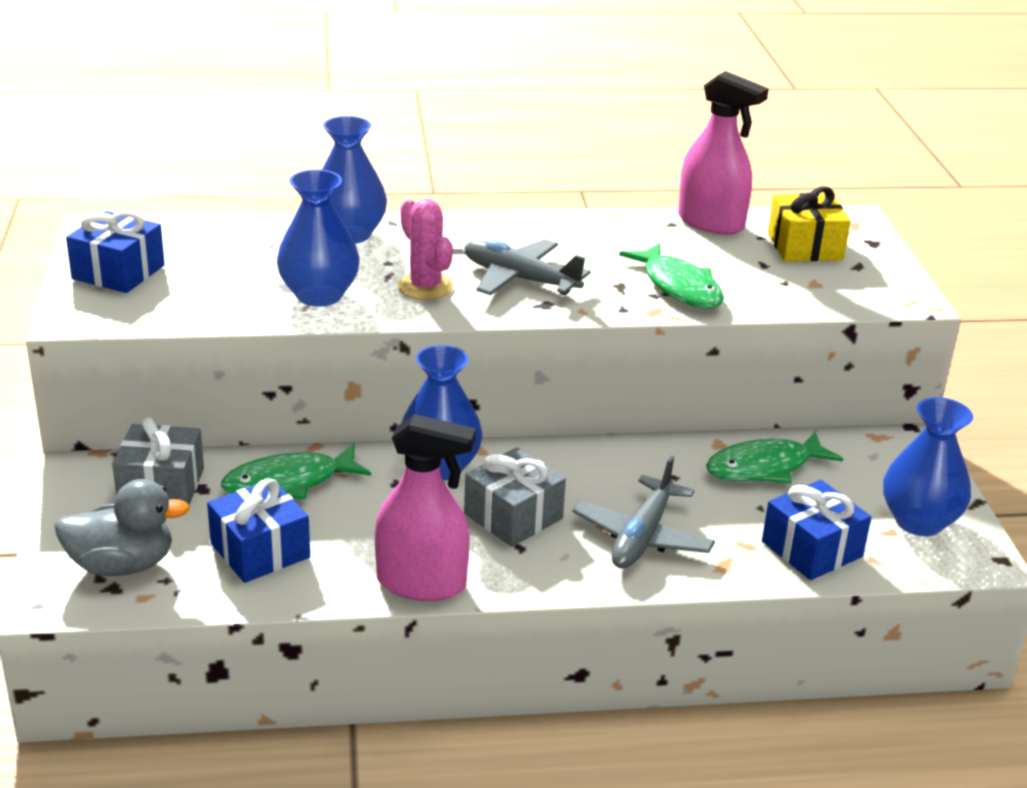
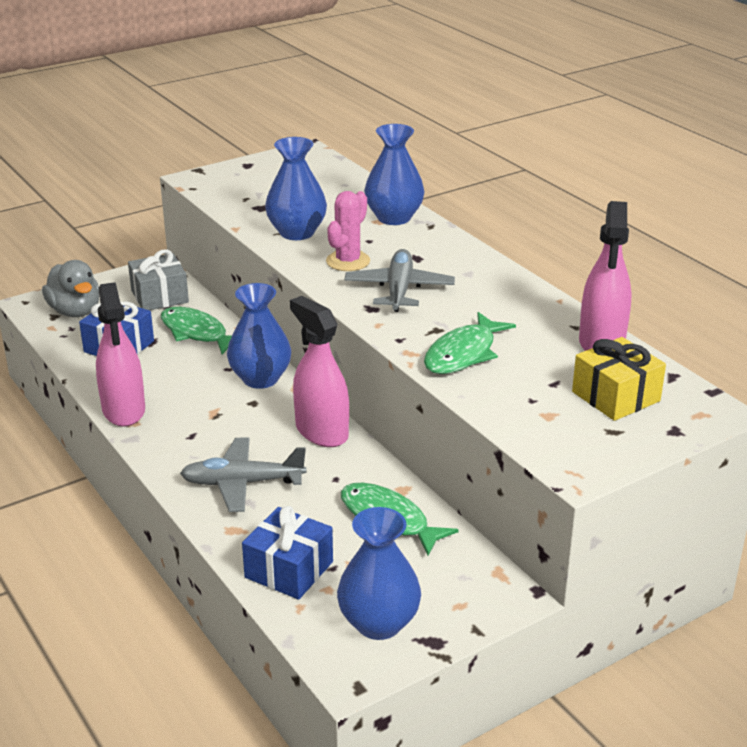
camera: 65 degrees right, 0 degrees up
(118, 272) = (261, 172): blue gift -> none
(513, 516) = (225, 423): grey gift -> none
(582, 459) = (321, 431): none -> pink spray bottle

